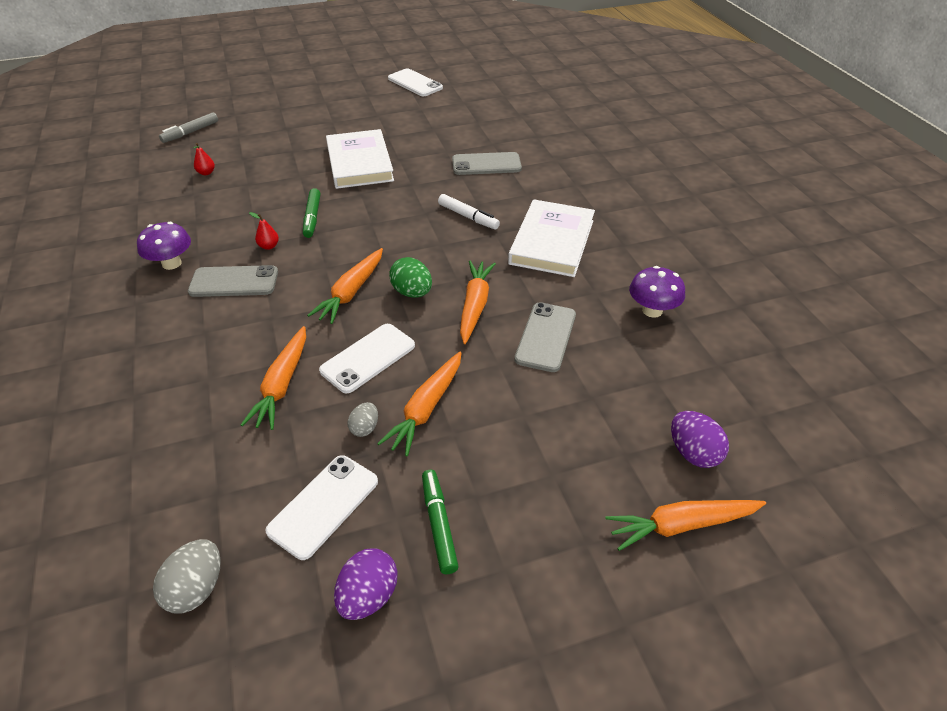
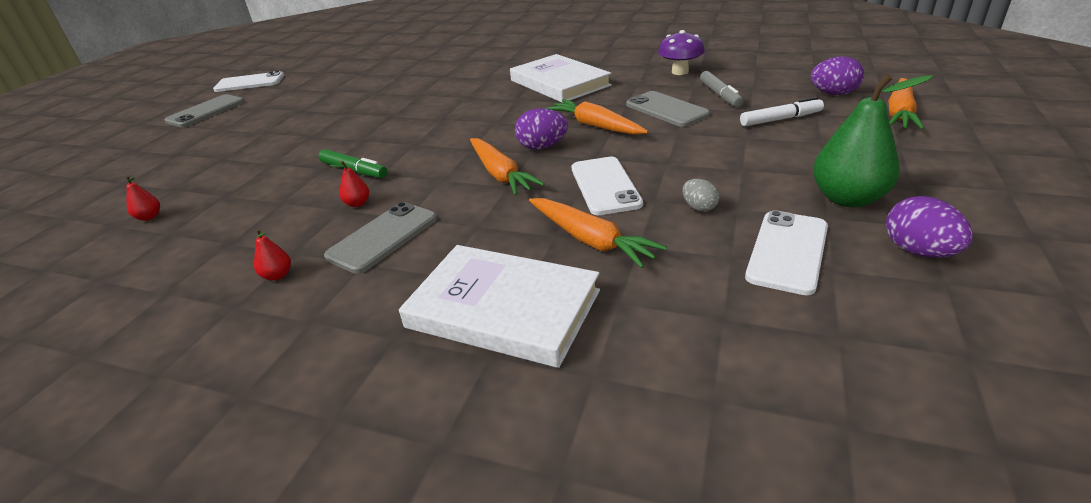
camera: 50 degrees left, 10 degrees down
(171, 263) = (277, 275): purple mushroom -> red pear
(190, 132) = (45, 212): grey marker -> grey marker (720, 95)
(196, 588) = (864, 362): grey egg -> none
(323, 506) = (787, 251): white phone -> white phone turned 45 degrees clockwise
(359, 163) = (314, 130): white book -> white book (503, 309)
(412, 292) = (542, 147): green egg -> purple egg
(426, 409) = (701, 174): orange carrot -> none
(439, 524) = (847, 198): green marker -> green pear
(468, 217) = (478, 104): white marker -> white marker (780, 119)
(486, 164) = (423, 82): grey phone -> grey phone (206, 111)

